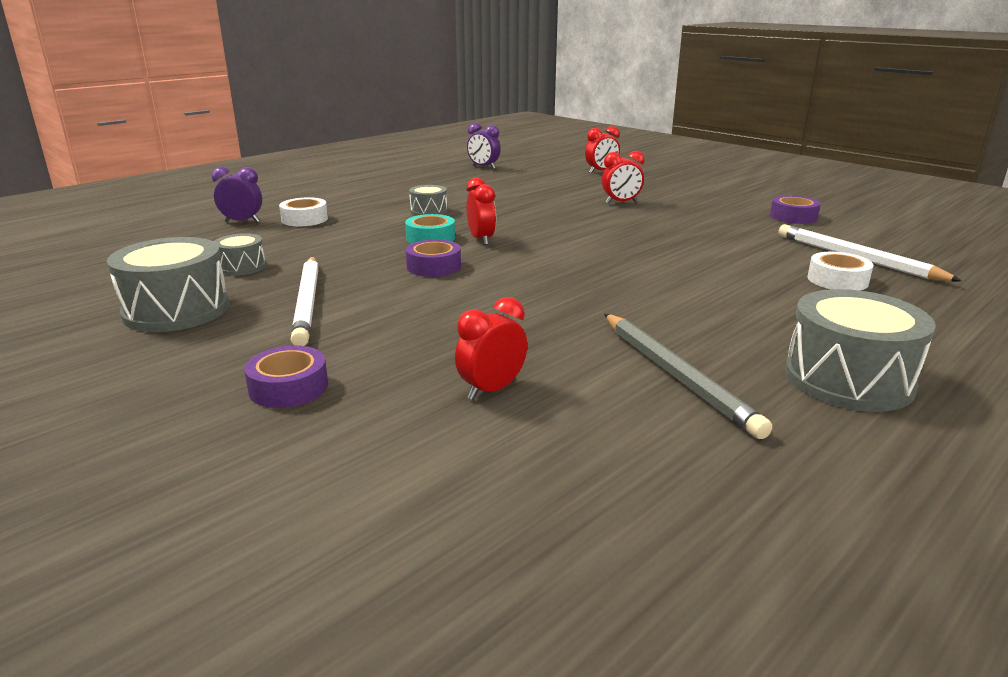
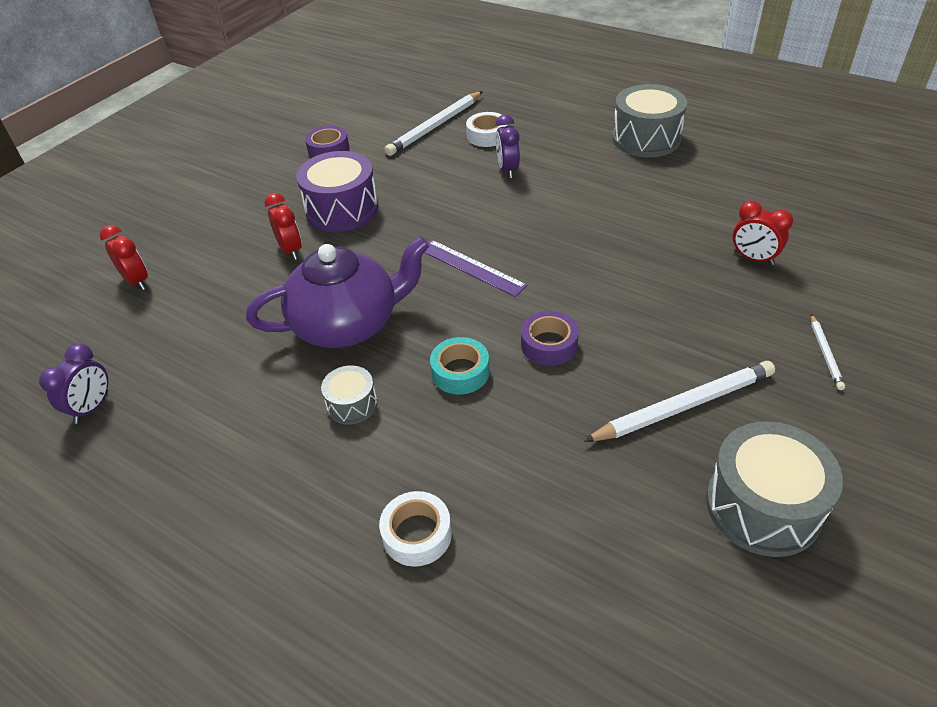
camera: 100 degrees left, 20 degrees up
(242, 222) = (449, 617): purple clock -> purple clock (508, 170)
(242, 267) = (623, 512): grey drum -> none
(288, 387) = (825, 354): purple tape -> white pencil
(481, 240) = (454, 330): red clock -> none
(514, 213) = (348, 324): none -> purple teapot
(563, 251) = (471, 267): none -> purple ruler
(676, 375) = (682, 192): grey pencil -> none
(679, 217) = (342, 209): none -> purple drum

